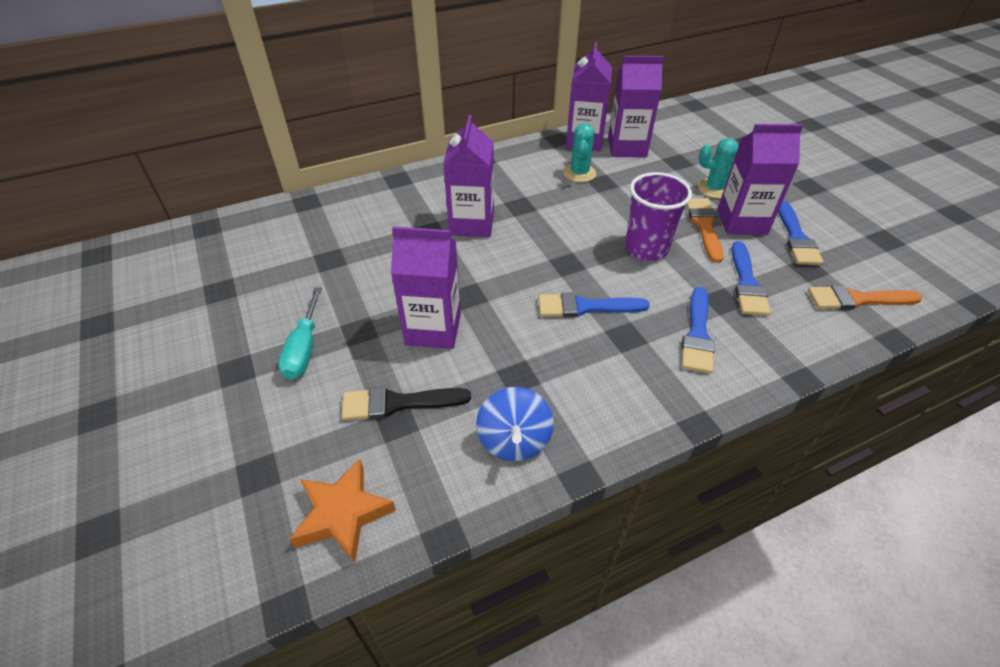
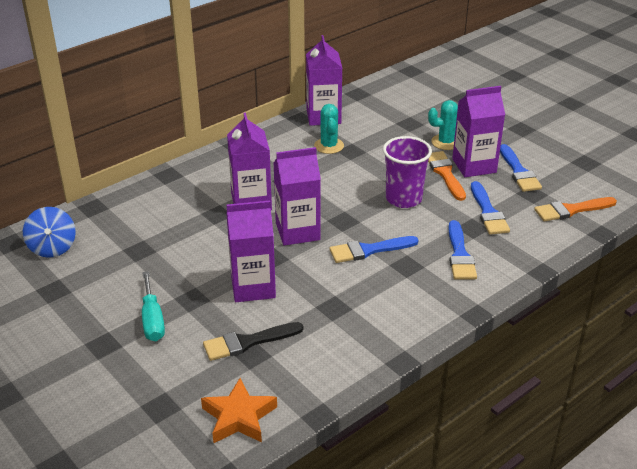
camera: 15 degrees left, 10 degrees down
(514, 440) = (346, 348): blue spinning top -> blue spinning top (52, 248)
(627, 148) = (363, 118): purple carton -> purple carton (297, 231)

